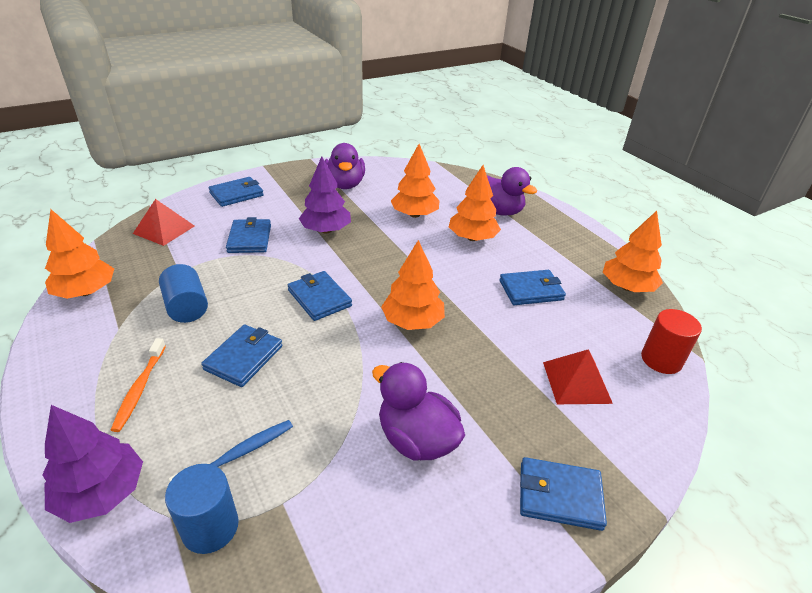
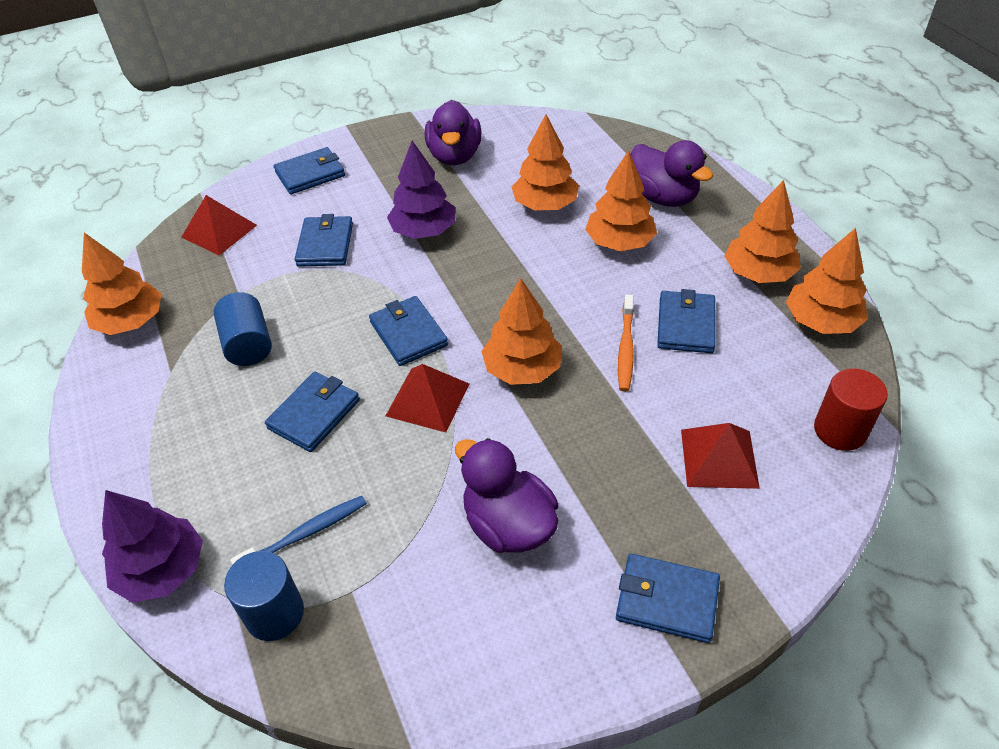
camera: 10 degrees right, 10 degrees up
(140, 389) = (197, 450): orange toothbrush -> orange toothbrush (625, 348)
(339, 345) = (427, 399): none -> red pyramid
(531, 290) = (686, 325): blue wallet -> blue wallet turned 75 degrees counterclockwise
(575, 257) = (758, 273): none -> orange tree

